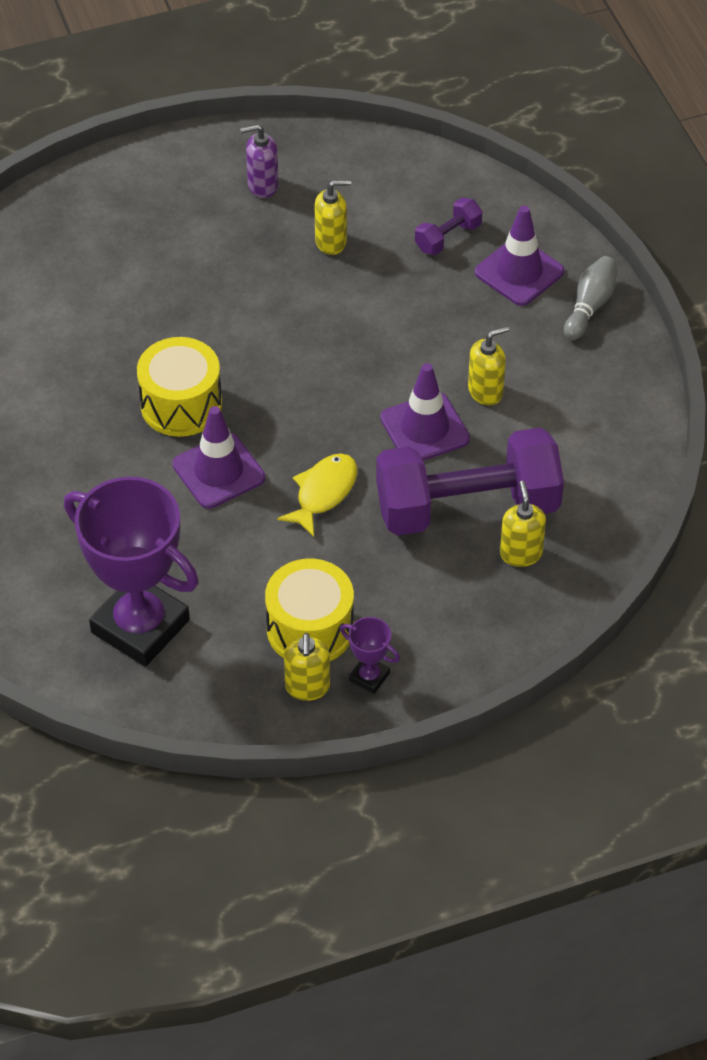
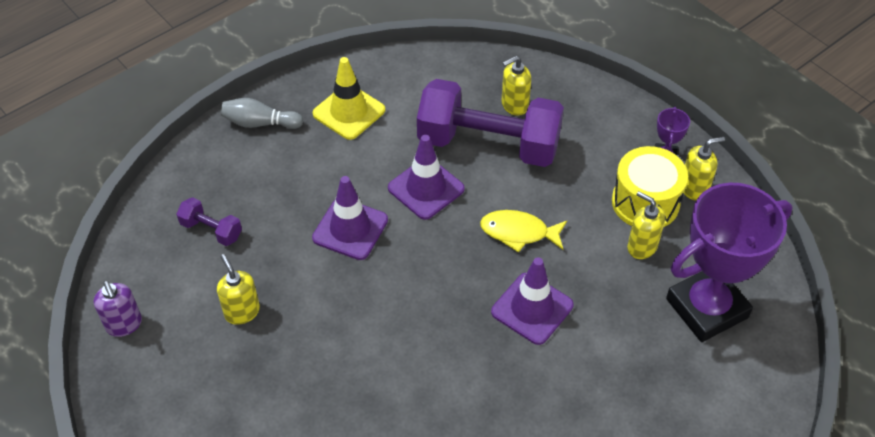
camera: 110 degrees left, 0 degrees up
(140, 626) = (706, 308): purple trophy -> purple trophy turned 45 degrees clockwise
(181, 405) = (475, 361): yellow drum -> none
(262, 185) = (183, 390): purple soap dispenser -> purple soap dispenser (124, 324)
(467, 507) = (488, 144): purple dumbbell -> purple dumbbell turned 45 degrees counterclockwise
(485, 391) = (372, 162): yellow soap dispenser -> yellow soap dispenser (641, 247)
(519, 272) = (237, 174): purple traffic cone -> purple traffic cone (350, 229)
(575, 389) = (349, 112): none -> yellow traffic cone

